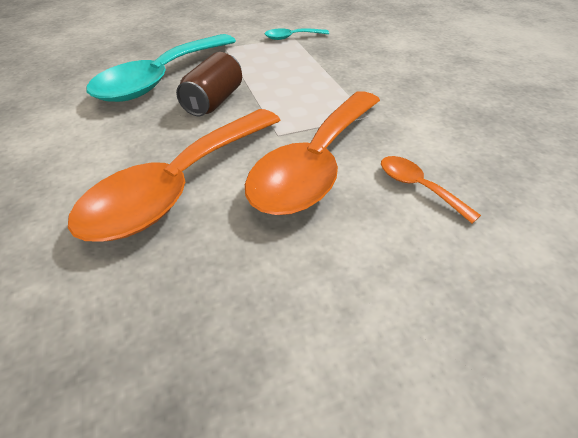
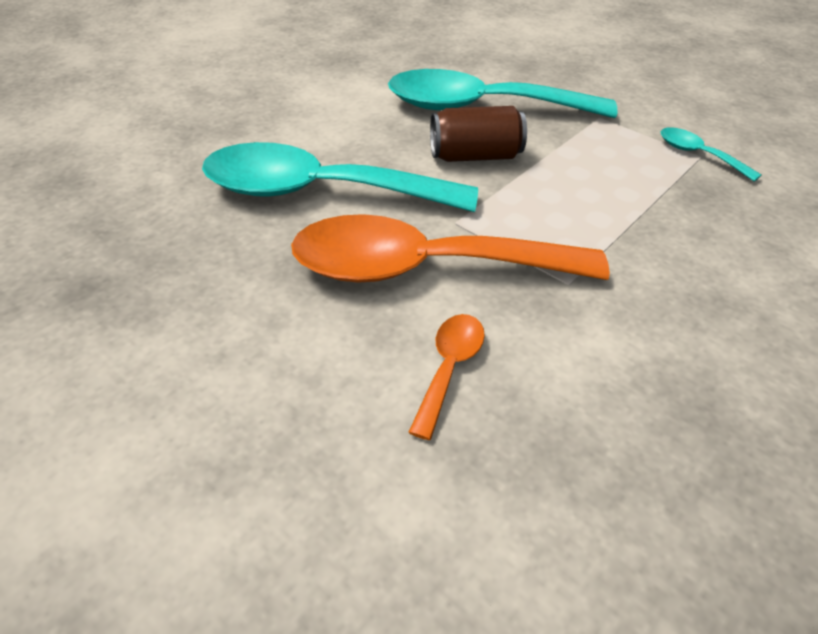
camera: 60 degrees right, 0 degrees up
(178, 186) = (319, 192): orange spoon -> turquoise spoon

